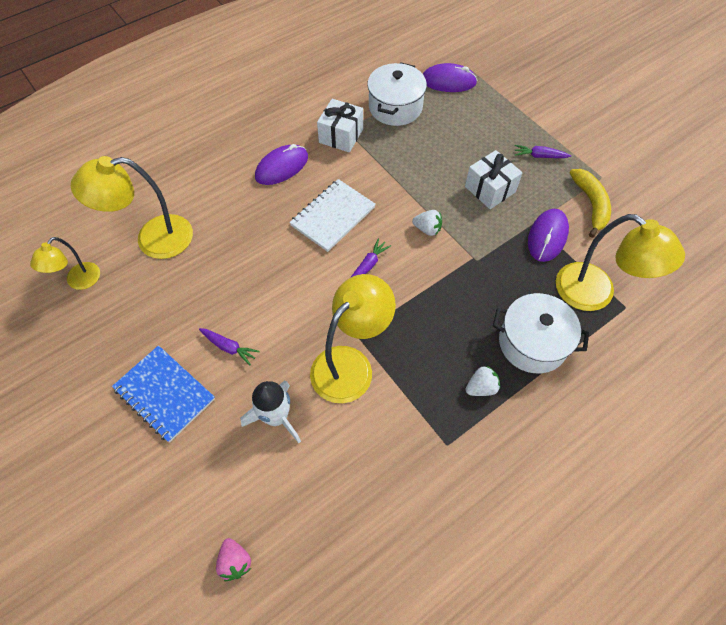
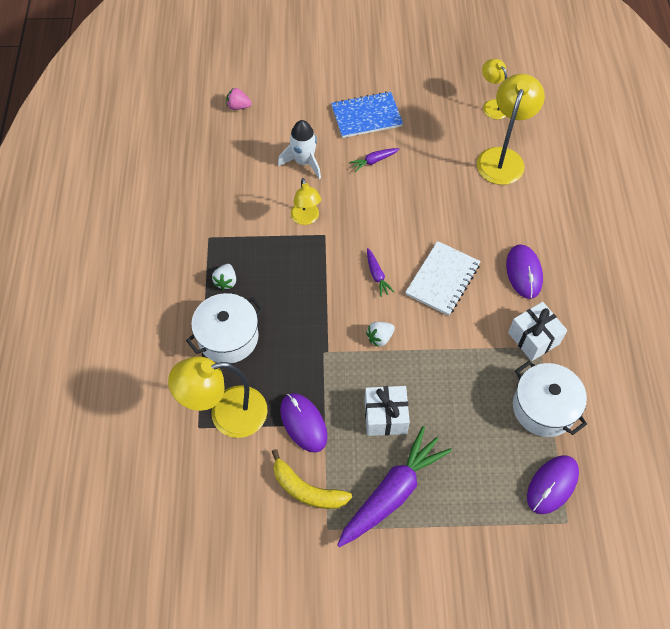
camera: 125 degrees right, 0 degrees up
(333, 216) = (442, 279): white notebook -> white notebook turned 45 degrees clockwise
(350, 364) = (306, 219): yellow lamp -> yellow lamp, size x0.58
(539, 156) = (392, 492): purple carrot -> purple carrot, size x2.26

